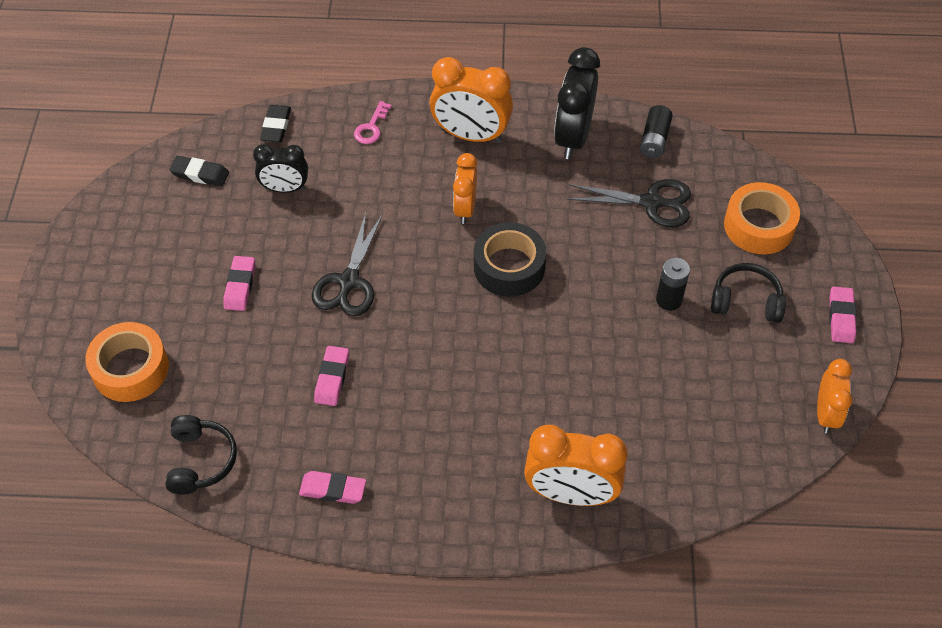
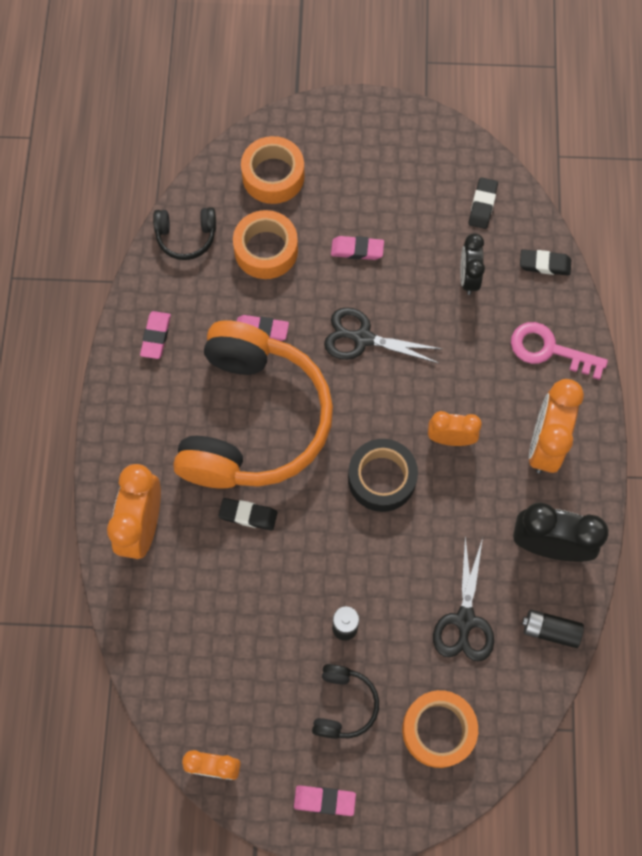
camera: 90 degrees right, 15 degrees up
(229, 375) = (266, 250): none -> orange tape
(371, 127) = (549, 350): pink key -> pink key, size x1.71
(443, 385) = (253, 420): none -> orange headphones
(554, 388) = (248, 515): none -> black eraser

